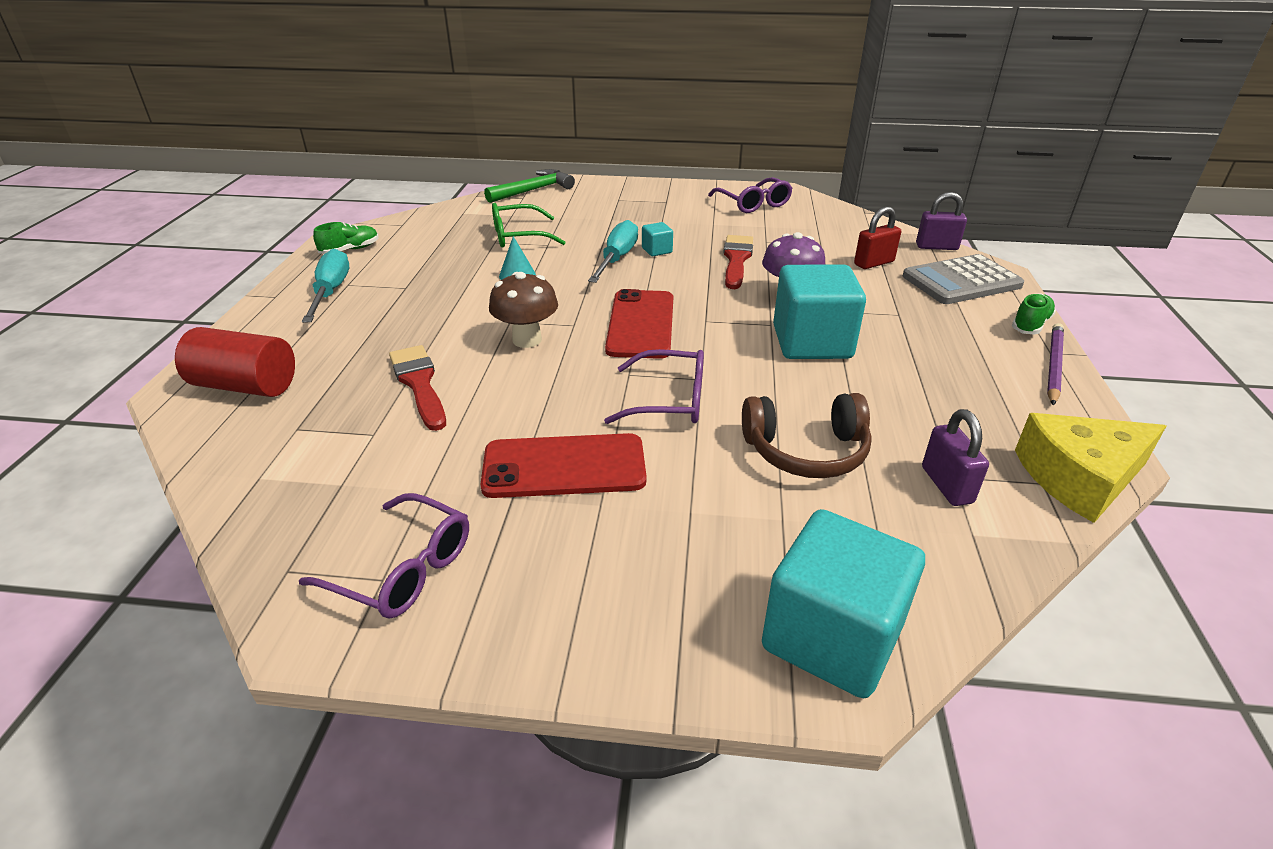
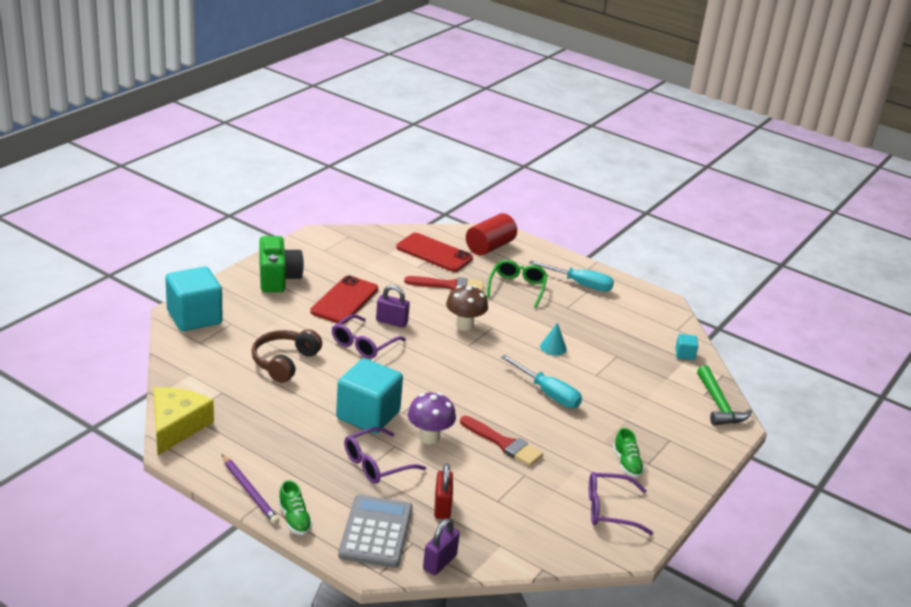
camera: 115 degrees right, 5 degrees down
(350, 250) = (641, 302): green shoe -> green shoe (627, 463)
(403, 569) = (324, 254): purple glasses -> purple glasses (376, 464)
(519, 236) = (620, 368): green glasses -> green glasses (517, 288)
(562, 590) = (278, 278): none -> green camera
(641, 324) = (447, 366): red phone -> red phone (434, 253)
(657, 250) = (548, 415): turquoise cube -> turquoise cube (684, 354)
(946, 485) = (220, 386): purple padlock -> purple padlock (391, 322)

